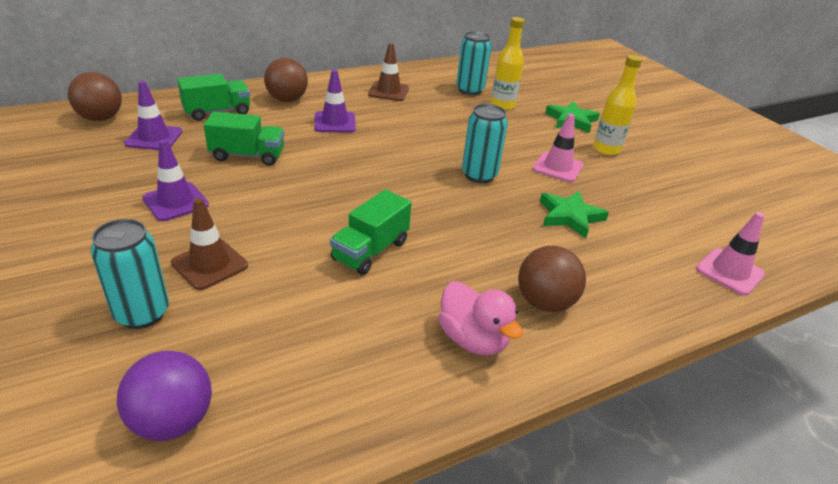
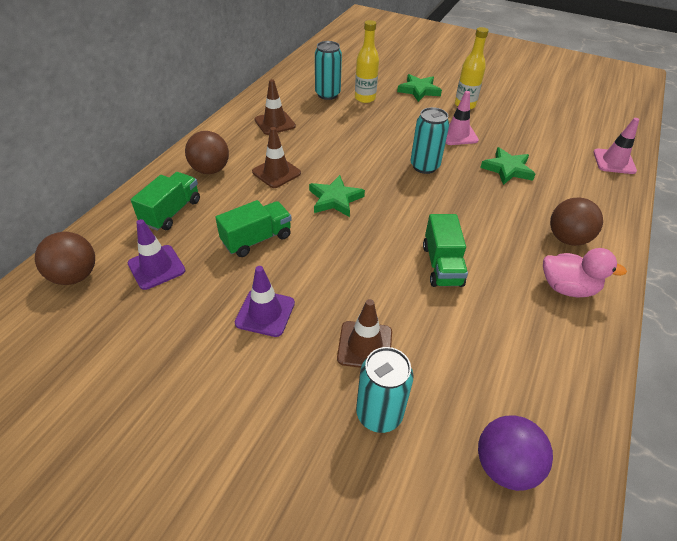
camera: 35 degrees left, 10 degrees up
(335, 122) = (276, 172): purple traffic cone -> brown traffic cone
(353, 160) = (335, 199): none -> green star

